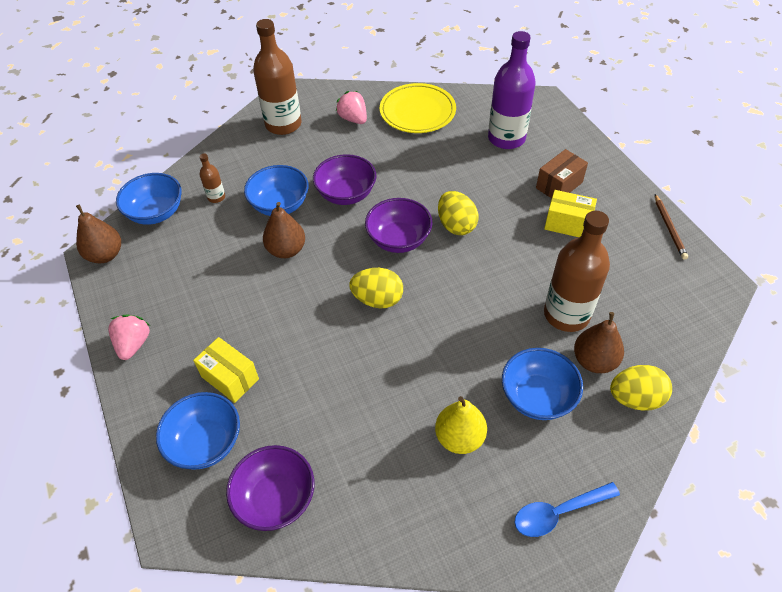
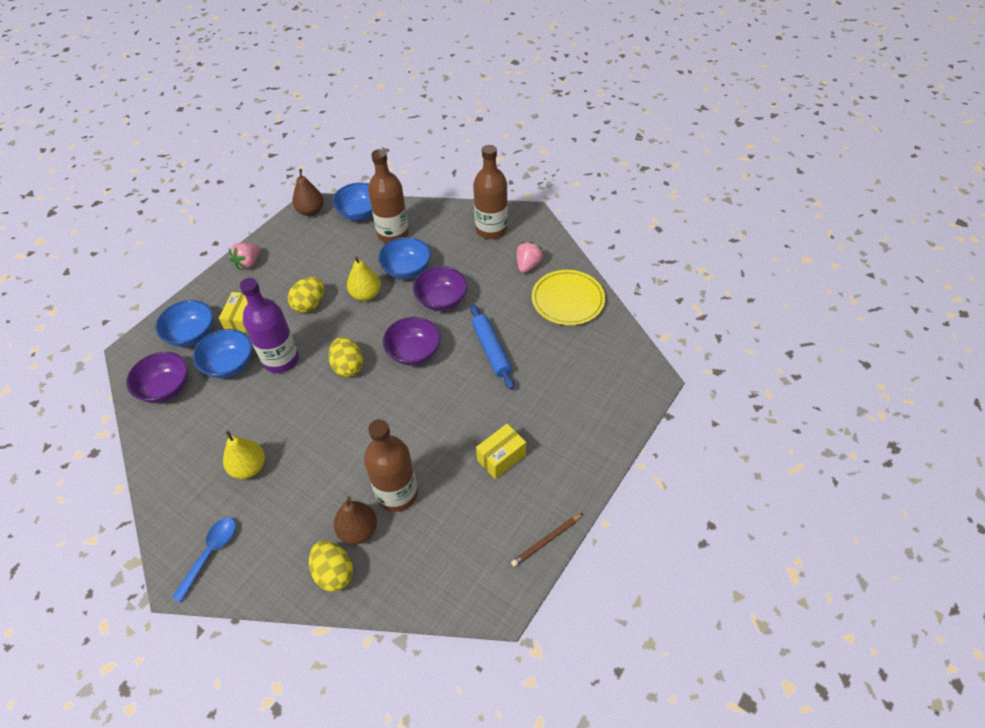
camera: 60 degrees right, 0 degrees up
(133, 344) = (248, 263): pink strawberry -> pink strawberry turned 150 degrees clockwise
(216, 197) = (393, 234): brown bottle -> brown bottle, size x2.22
(286, 250) = (366, 295): brown pear -> yellow pear
(438, 183) = (491, 350): none -> blue rolling pin
(456, 225) = (451, 381): yellow egg -> yellow egg (309, 304)
(506, 138) = (579, 373): purple bottle -> purple bottle (281, 359)
(537, 397) = (305, 503): blue bowl -> blue bowl (229, 365)
(558, 513) = (210, 553): blue spoon -> blue spoon turned 75 degrees clockwise
(559, 185) = (545, 434): brown box -> none
(567, 224) = (501, 458): yellow box -> yellow box turned 60 degrees clockwise

